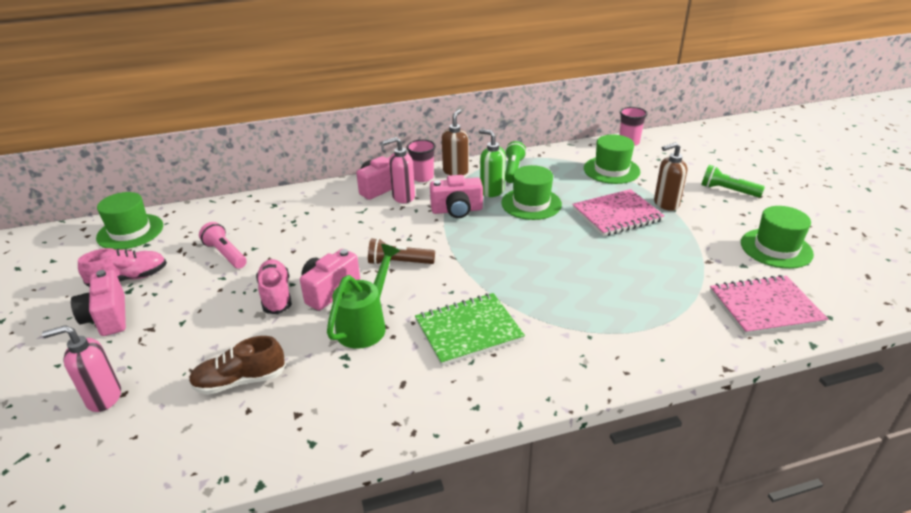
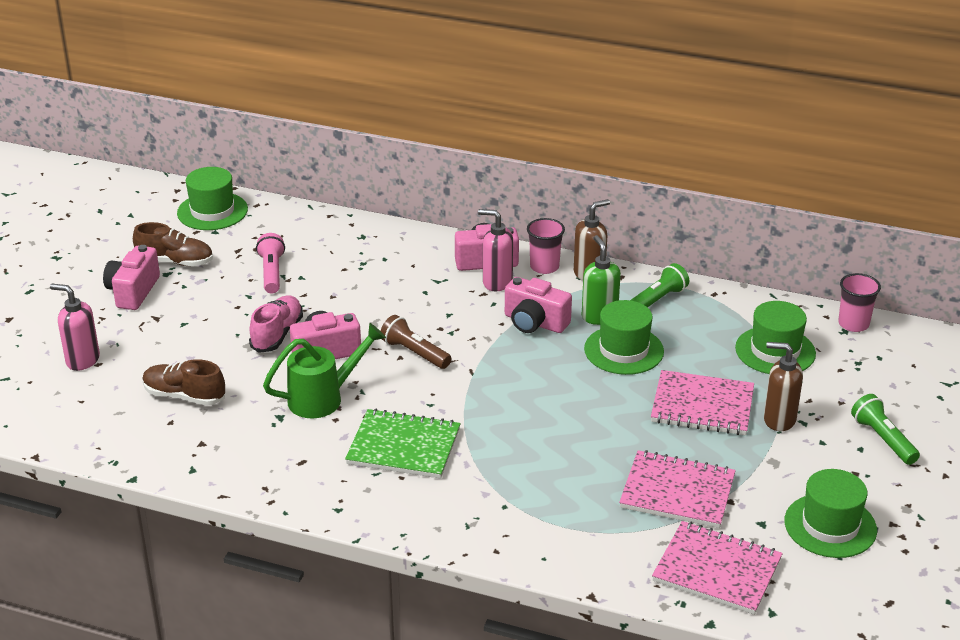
camera: 35 degrees right, 0 degrees up
(129, 279) = (175, 261): pink shoe -> brown shoe
(675, 271) = (677, 492): none -> pink notebook

